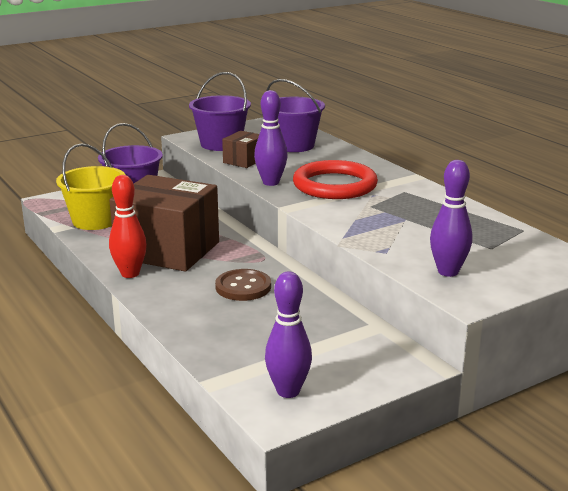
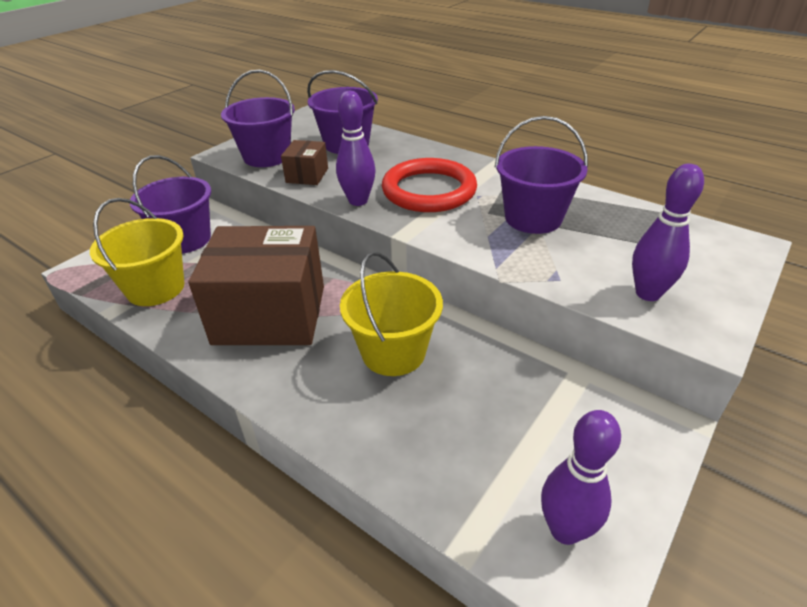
camera: 20 degrees left, 15 degrees up
(130, 274) = (243, 368): red bowling pin -> none
(243, 287) = (393, 352): brown button -> yellow bucket
(404, 215) = (533, 218): none -> purple bucket

